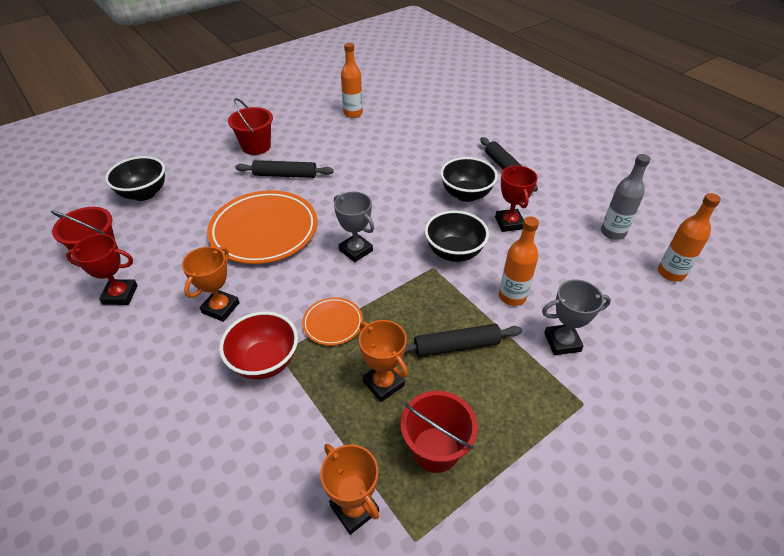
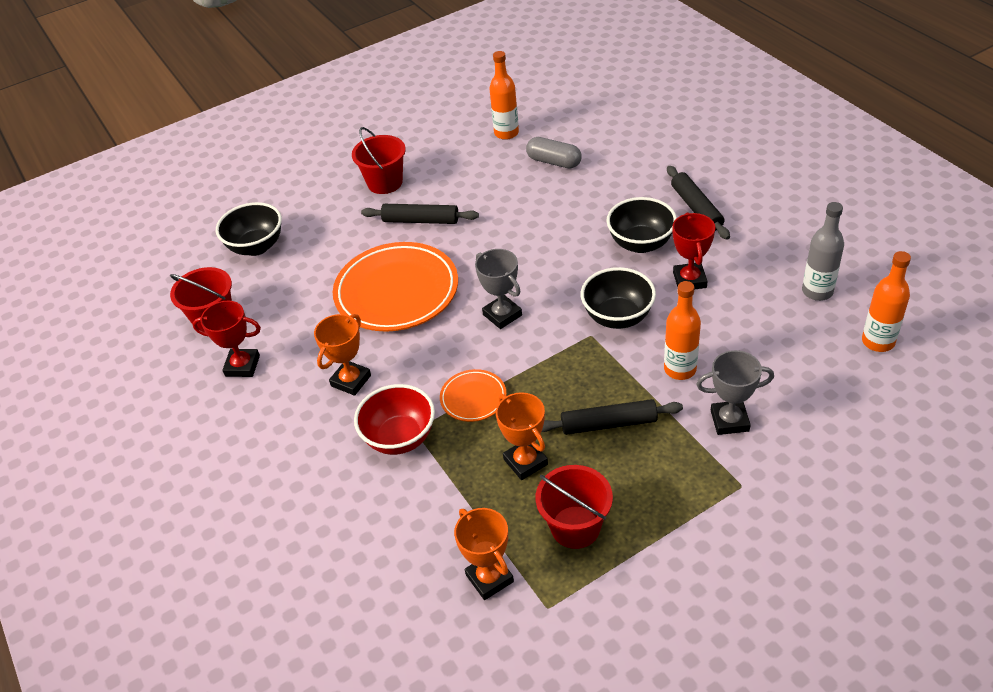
camera: 10 degrees right, 0 degrees up
(391, 134) = (554, 162): none -> grey capsule

